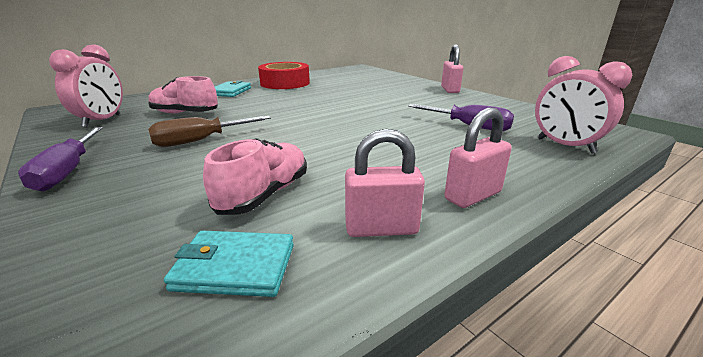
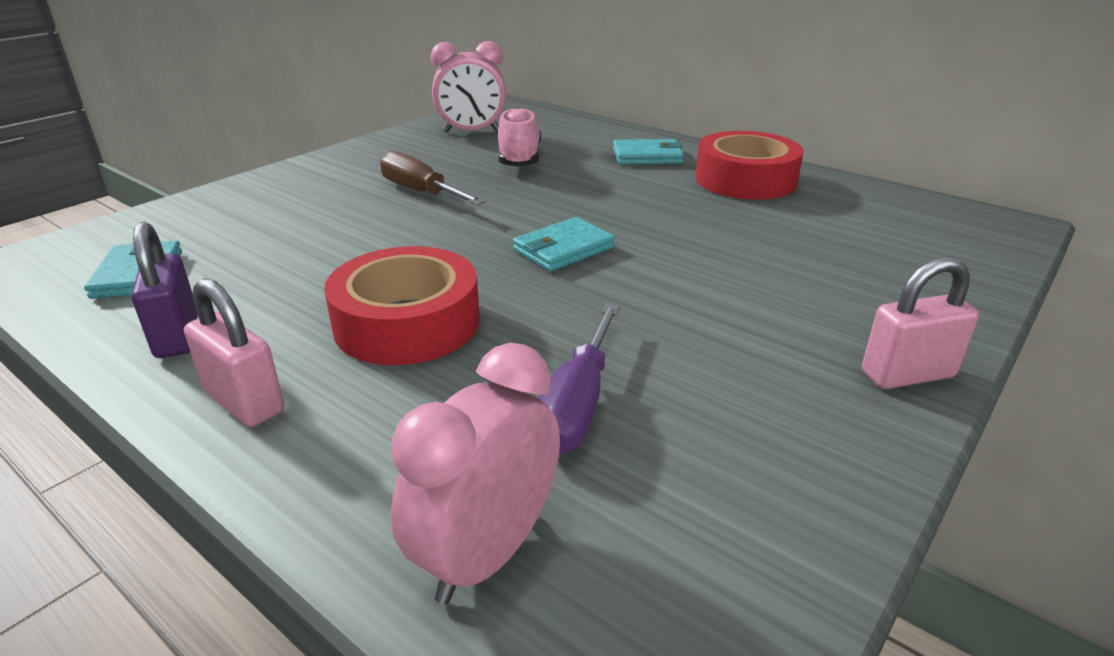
camera: 75 degrees right, 5 degrees up
(68, 171) = (329, 163): purple screwdriver -> none
(264, 194) = (269, 259): pink shoe -> none
(328, 116) = (563, 249): none -> turquoise wallet
(381, 228) = (177, 336): pink padlock -> purple padlock
(391, 151) = (407, 323): none -> red tape

